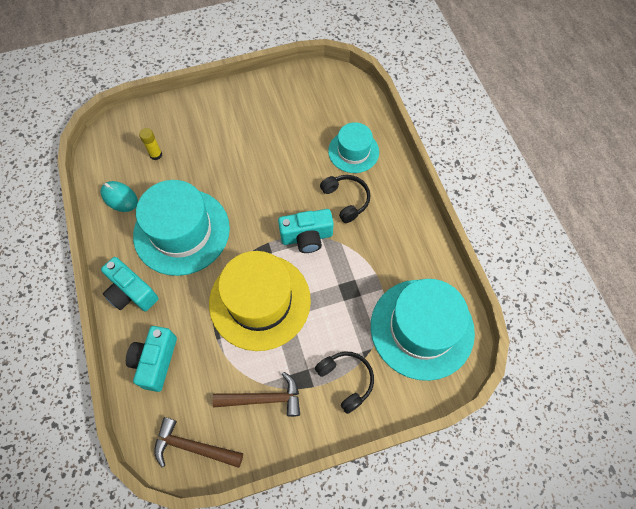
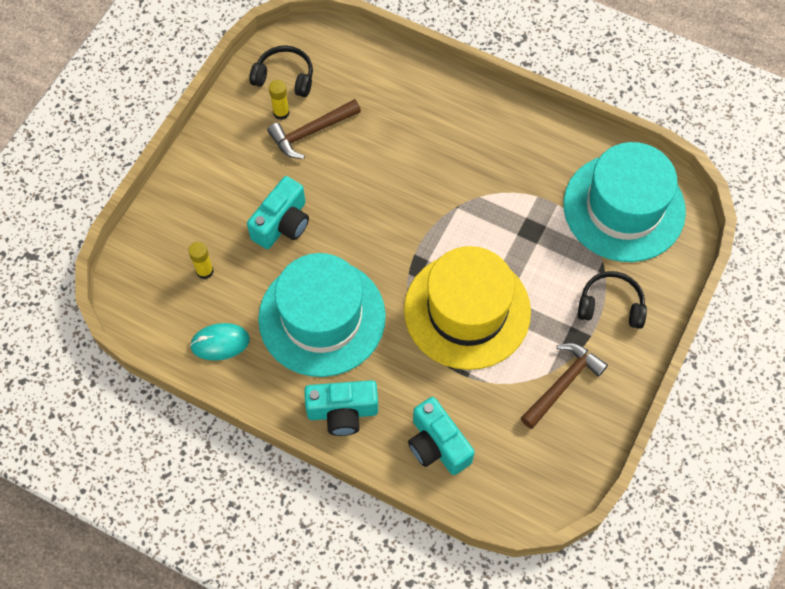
camera: 45 degrees left, 0 degrees up
(193, 447) = (550, 475): brown hammer -> brown hammer (311, 132)
(287, 107) = (281, 113): none -> yellow glue stick
(307, 237) = (443, 218): turquoise camera -> turquoise camera (282, 224)
(346, 200) = (440, 154): black headphones -> black headphones (285, 77)
(353, 151) = (395, 102): turquoise hat -> none

